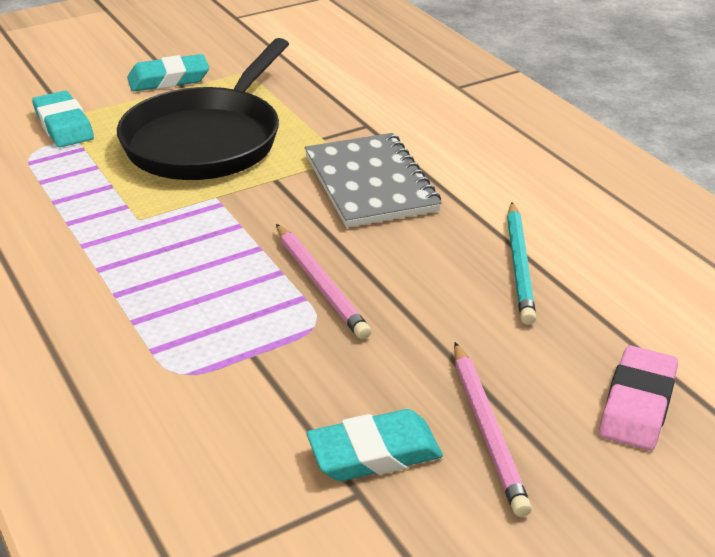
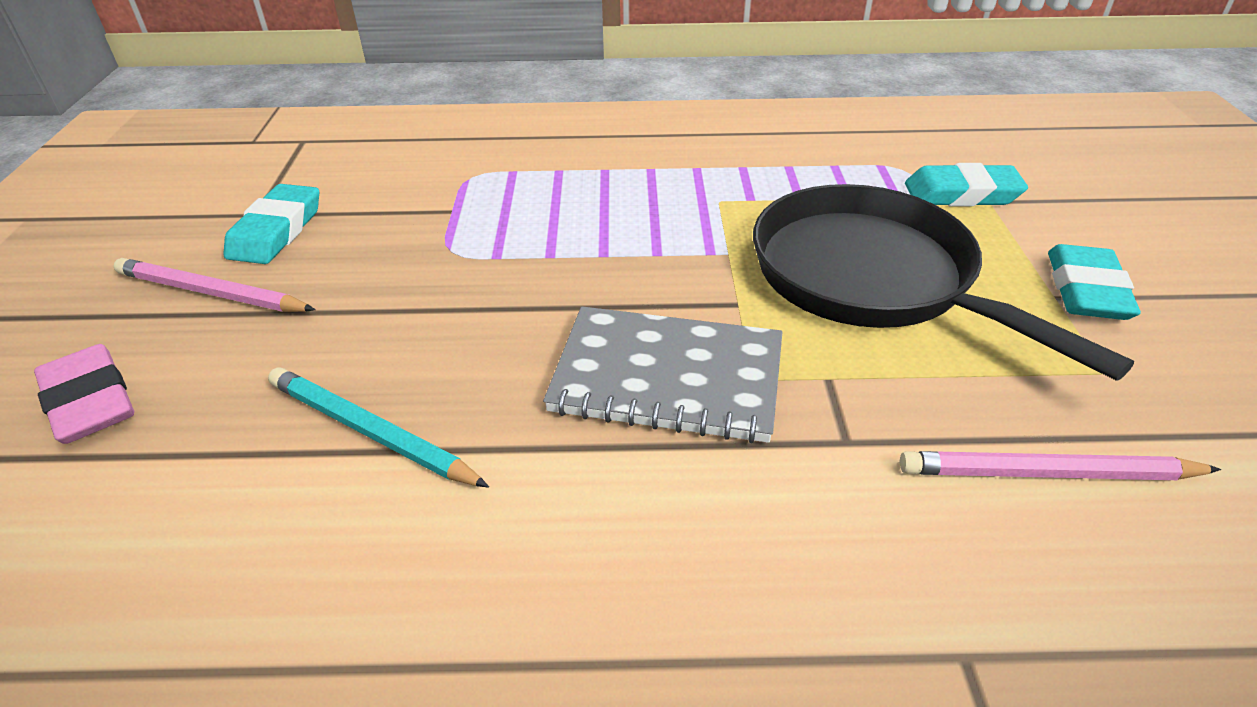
camera: 120 degrees right, 5 degrees up
(320, 284) = (504, 271): pink pencil -> pink pencil (1048, 473)

